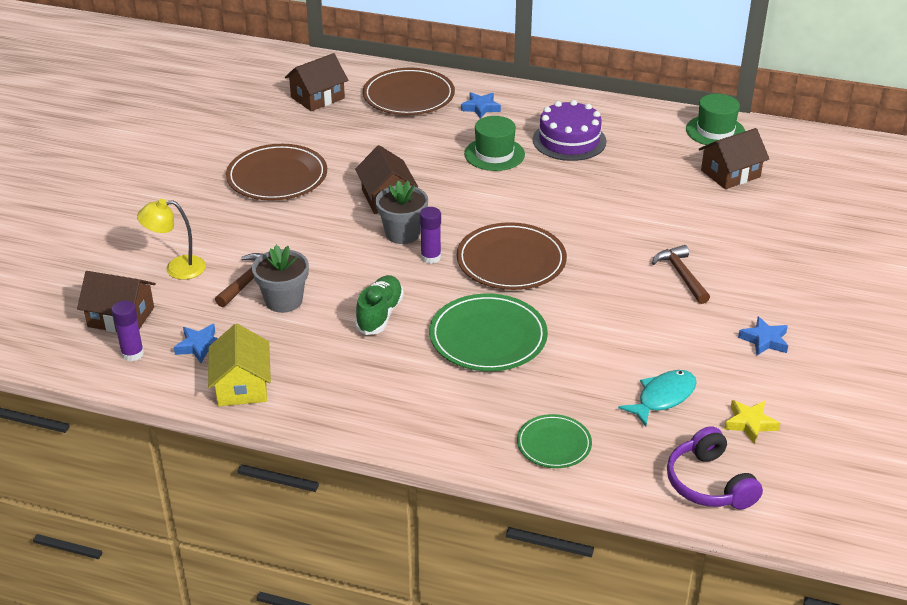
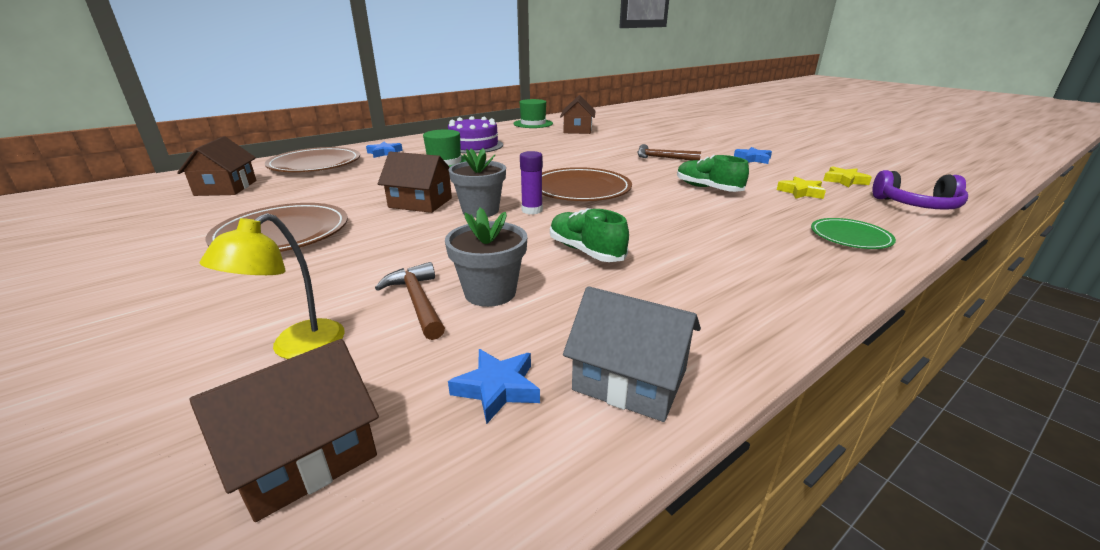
camera: 55 degrees left, 10 degrees down
(132, 354) = (422, 481): purple glue stick -> none
(242, 385) = (630, 380): yellow house -> grey house
(488, 337) = (673, 220): green plate -> none
(603, 334) = (708, 188): none -> green shoe
(663, 397) = (801, 192): turquoise fish -> yellow star

